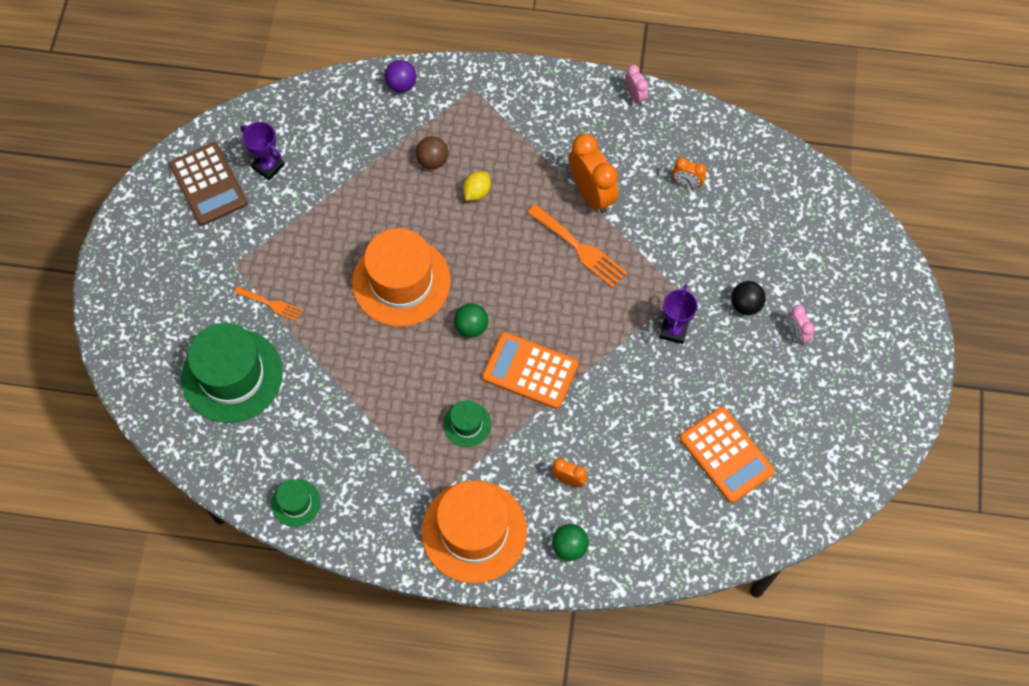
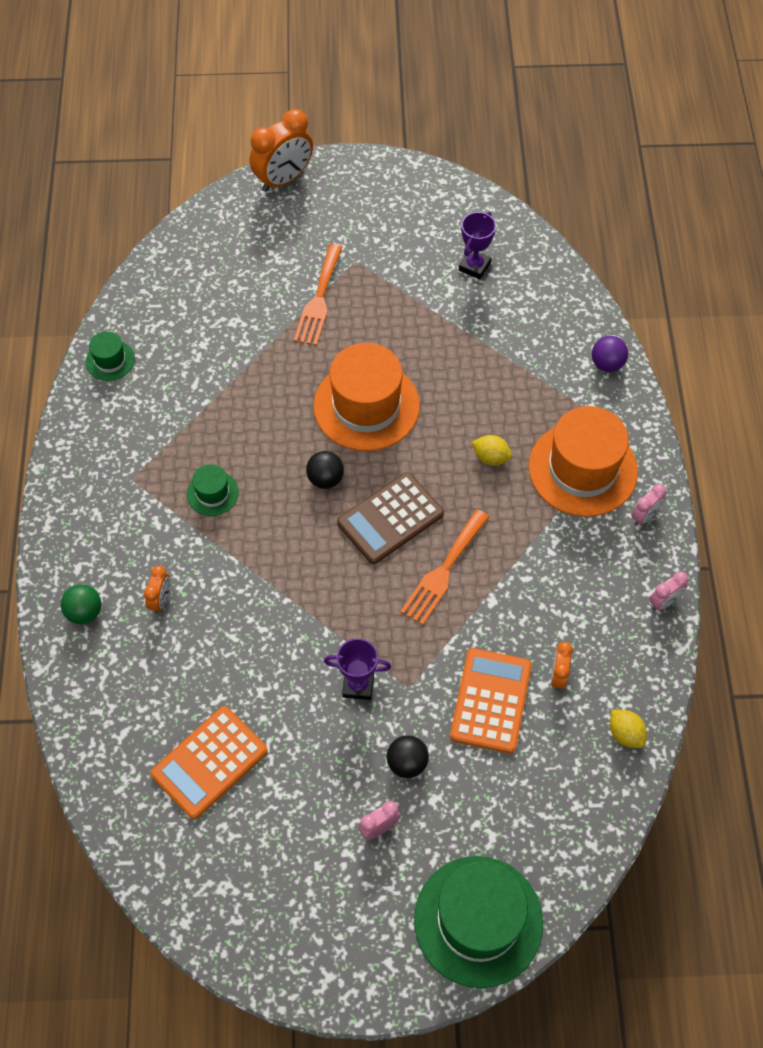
camera: 80 degrees right, 5 degrees down
(208, 184) = (441, 222): brown calculator -> brown calculator (390, 518)
(232, 375) = (236, 283): green hat -> green hat (478, 921)
(271, 304) = (319, 299): orange fork -> orange fork, size x1.69
(432, 161) = (519, 409): brown ball -> none
(471, 327) = (325, 479): green ball -> black ball
(474, 531) = (94, 519): orange hat -> orange hat (582, 469)
(530, 371) = (283, 543): orange calculator -> orange calculator (491, 701)
(556, 91) = (644, 516): none -> pink clock
(591, 194) = (517, 573): orange clock -> orange clock (284, 179)
(741, 148) = (625, 734): none -> yellow lemon

